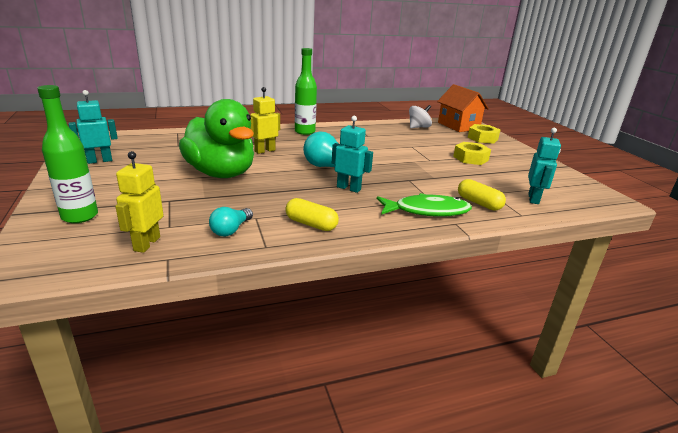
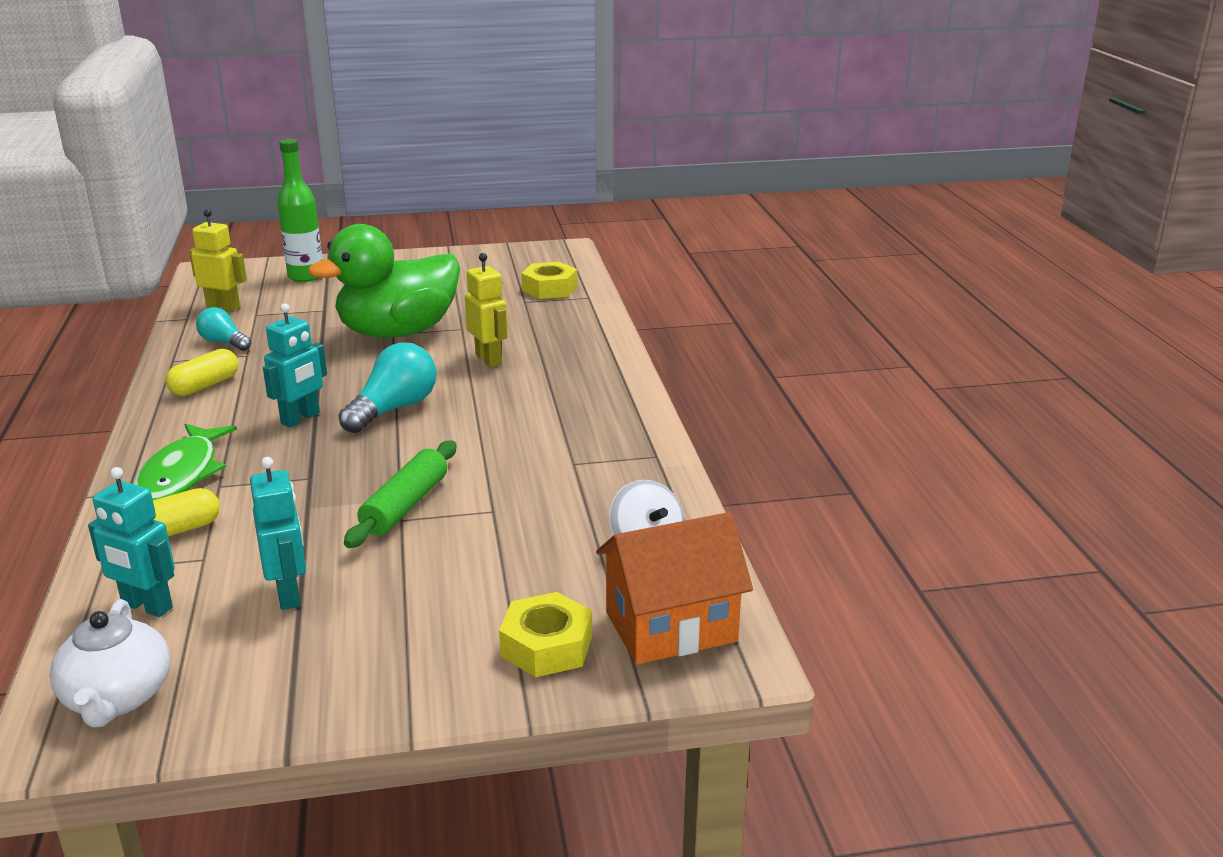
camera: 100 degrees right, 0 degrees up
(100, 161) = (467, 266): turquoise robot -> turquoise robot (289, 594)
(305, 132) = (597, 395): green bottle -> none
(419, 159) = (405, 505): none -> green rolling pin
(470, 158) = (394, 580): yellow nut -> yellow nut (549, 288)
(584, 194) = (118, 698): none -> white teapot

